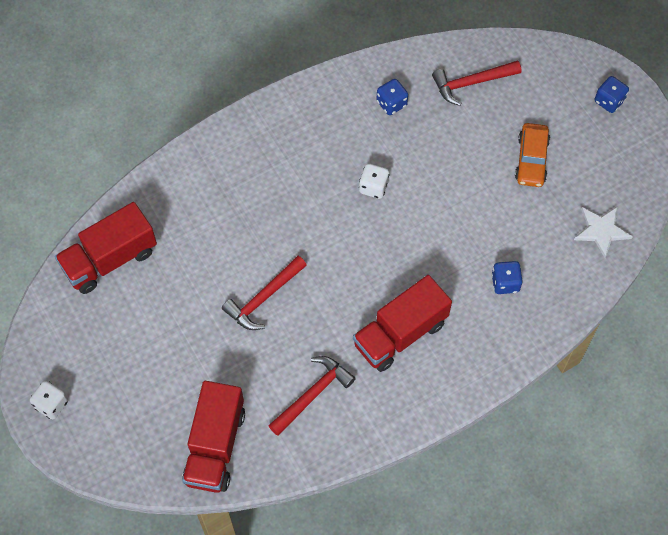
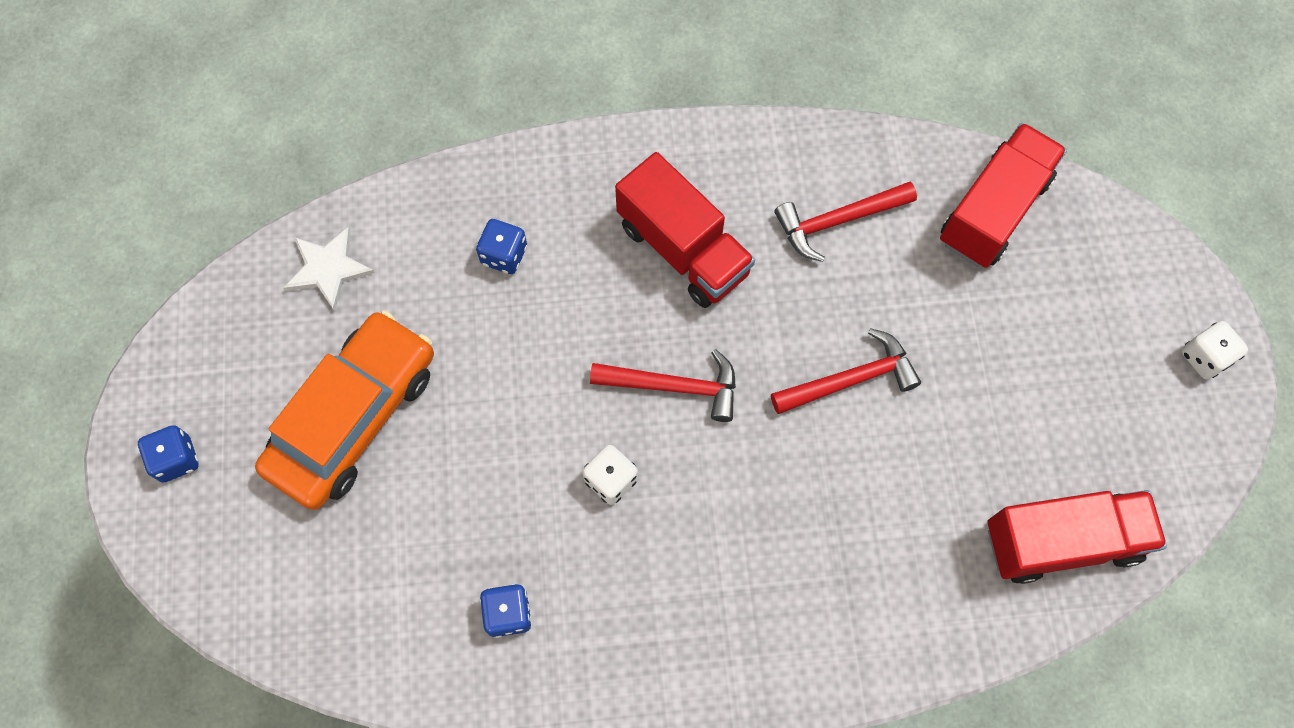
camera: 155 degrees left, 5 degrees up
(400, 333) = (683, 249): red truck -> red truck turned 60 degrees clockwise
(471, 83) = (361, 591): red hammer -> red hammer (674, 386)
(531, 159) = (354, 417): orange car -> orange car, size x1.77

